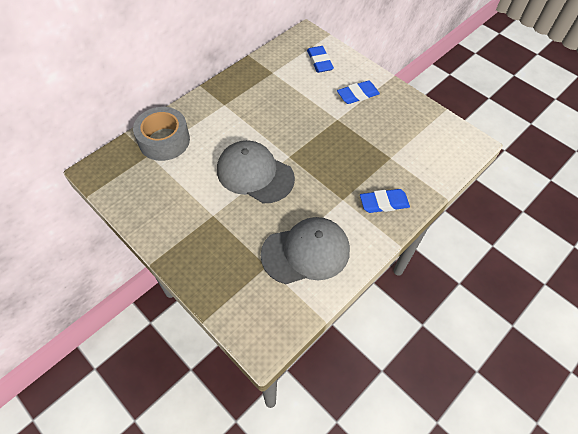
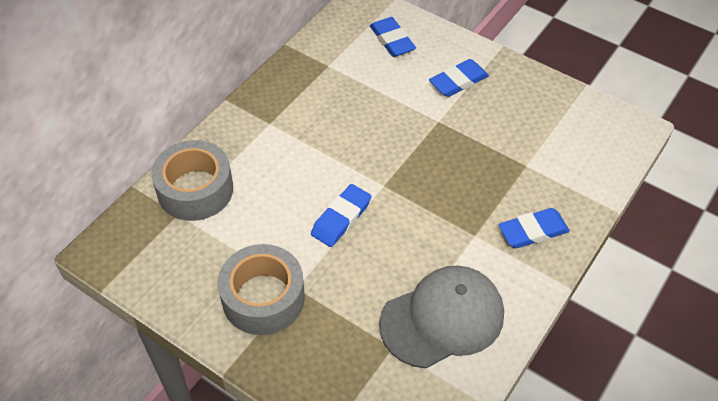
camera: 10 degrees left, 5 degrees down
(189, 218) = (263, 298): none -> grey tape
(255, 174) = (341, 218): grey cap -> blue eraser

